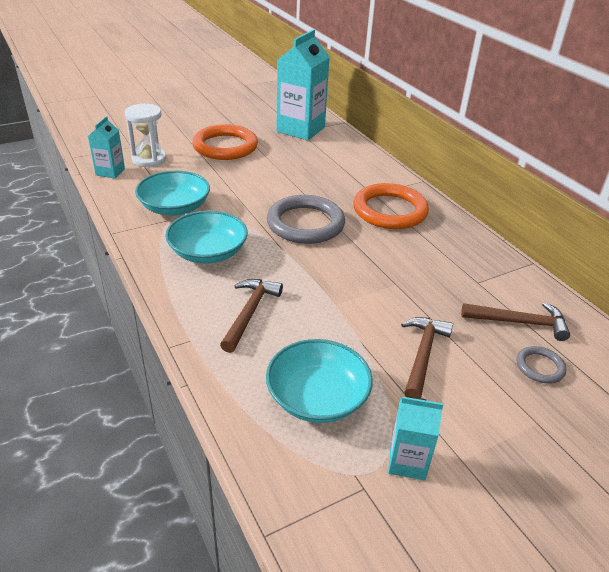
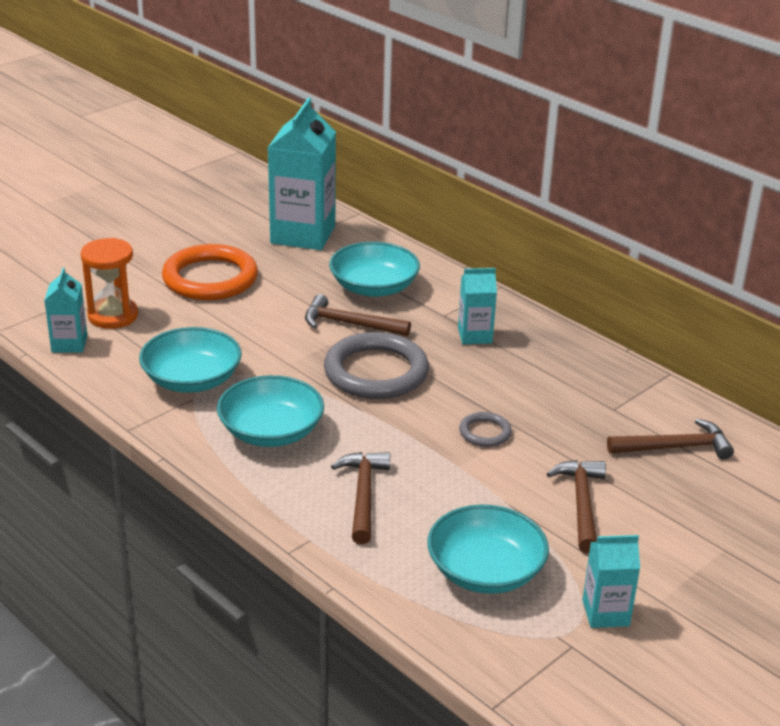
camera: 15 degrees left, 5 degrees down
(149, 159) = (113, 316): white hourglass -> orange hourglass
(303, 189) = (349, 324): none -> brown hammer
(332, 168) = (374, 287): none -> turquoise bowl
(390, 210) = (475, 335): orange ring -> turquoise carton
(540, 367) = (710, 492): grey ring -> grey ring (485, 432)

